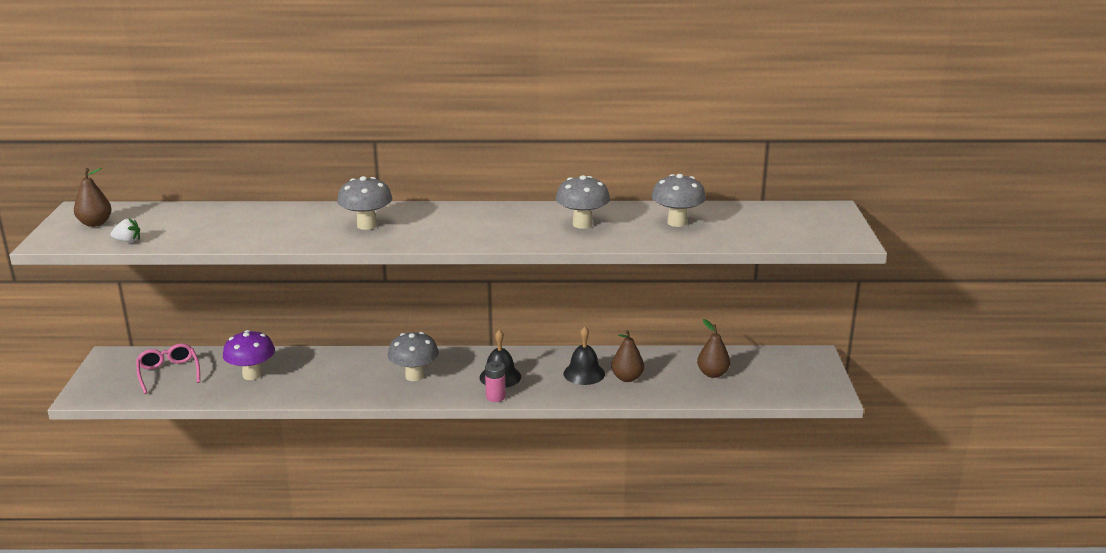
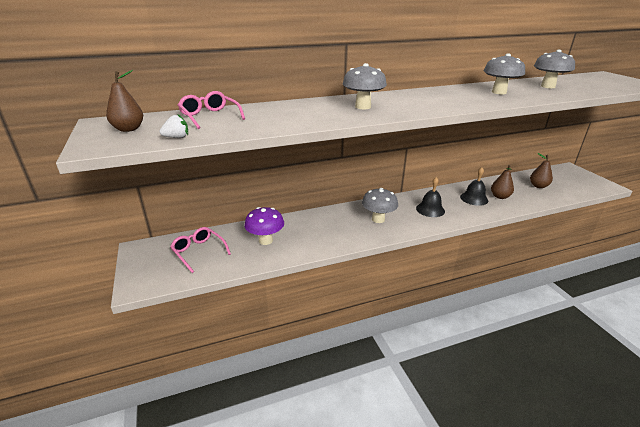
camera: 20 degrees left, 5 degrees up
(186, 217) = (210, 116): none -> pink glasses
(495, 397) = (443, 222): pink battery -> none

